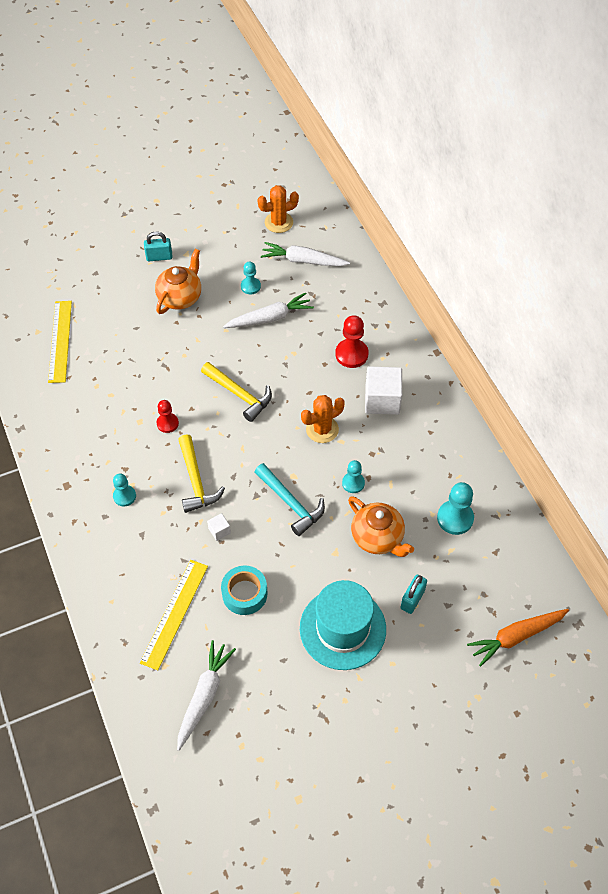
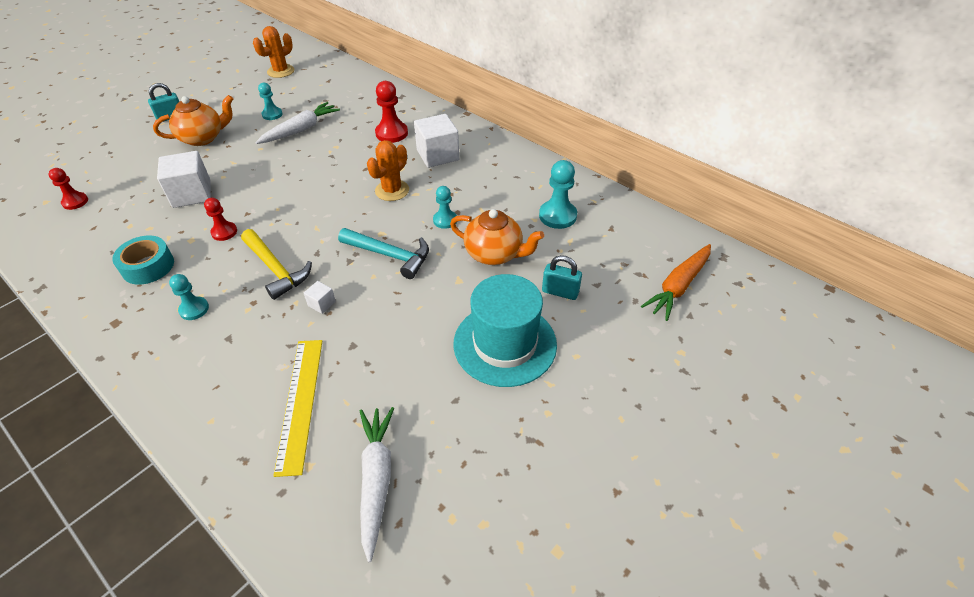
camera: 25 degrees left, 10 degrees down
(60, 341) = (75, 202): yellow ruler -> red pawn
(153, 367) = (192, 194): none -> white cube
(180, 297) = (203, 138): orange teapot -> orange teapot turned 60 degrees clockwise
(239, 394) = (294, 189): yellow hammer -> none
(244, 593) = (378, 351): turquoise tape -> turquoise tape (148, 266)
(303, 261) = (315, 88): white carrot -> none
(412, 599) = (560, 292): turquoise padlock -> turquoise padlock turned 75 degrees counterclockwise

